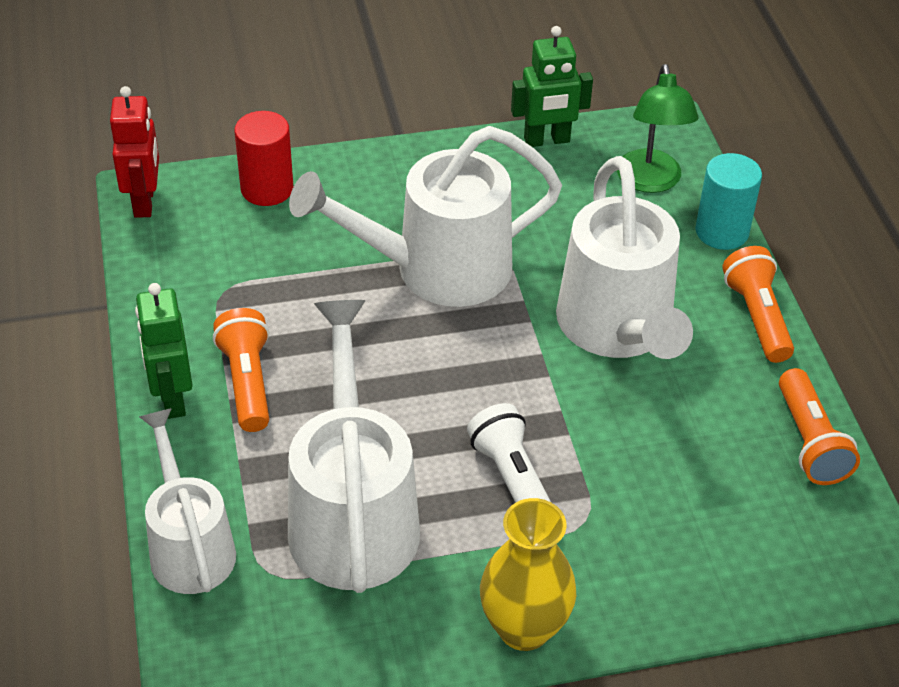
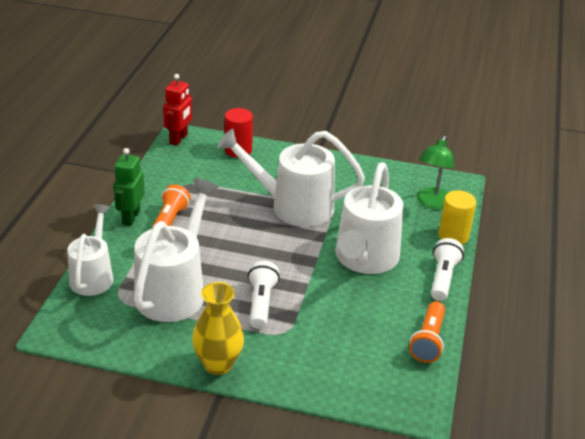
camera: 25 degrees right, 10 degrees down
(547, 140) = (391, 170): green robot -> none
(721, 232) = (453, 236): turquoise cylinder -> yellow cylinder
(757, 317) = (443, 278): orange flashlight -> white flashlight

